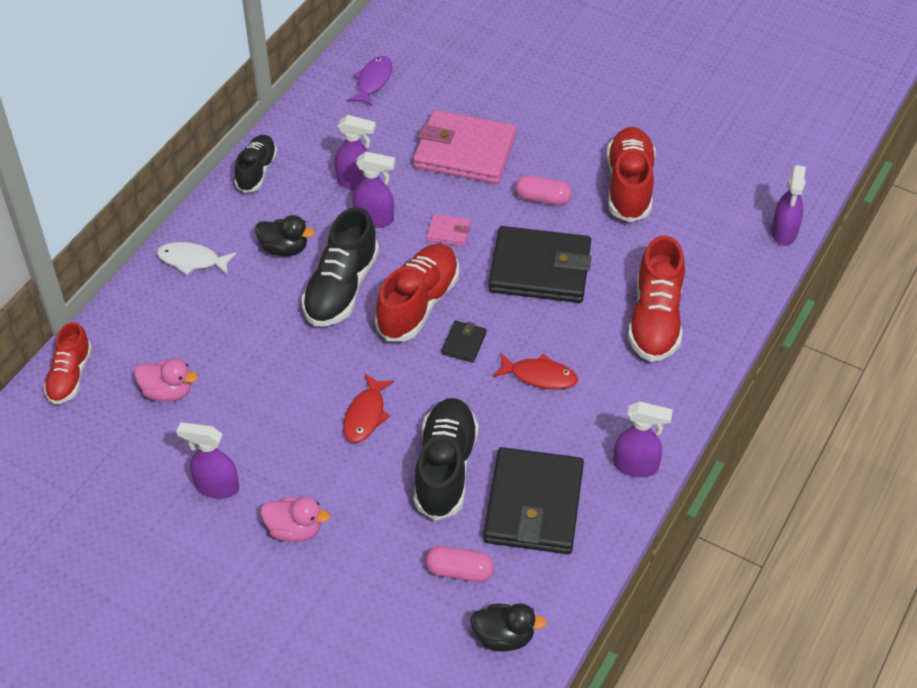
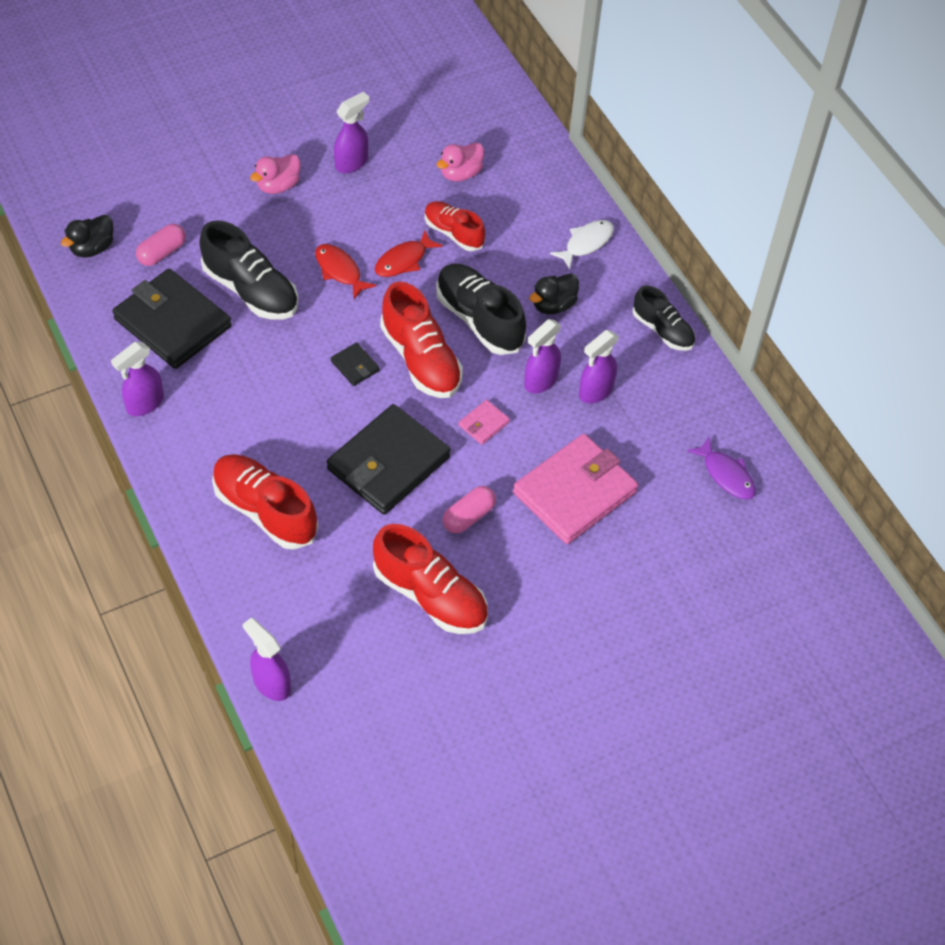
camera: 120 degrees right, 5 degrees up
(70, 376) = (521, 129): red shoe -> red shoe (453, 233)
(539, 376) = (280, 395): red fish -> red fish (404, 260)

